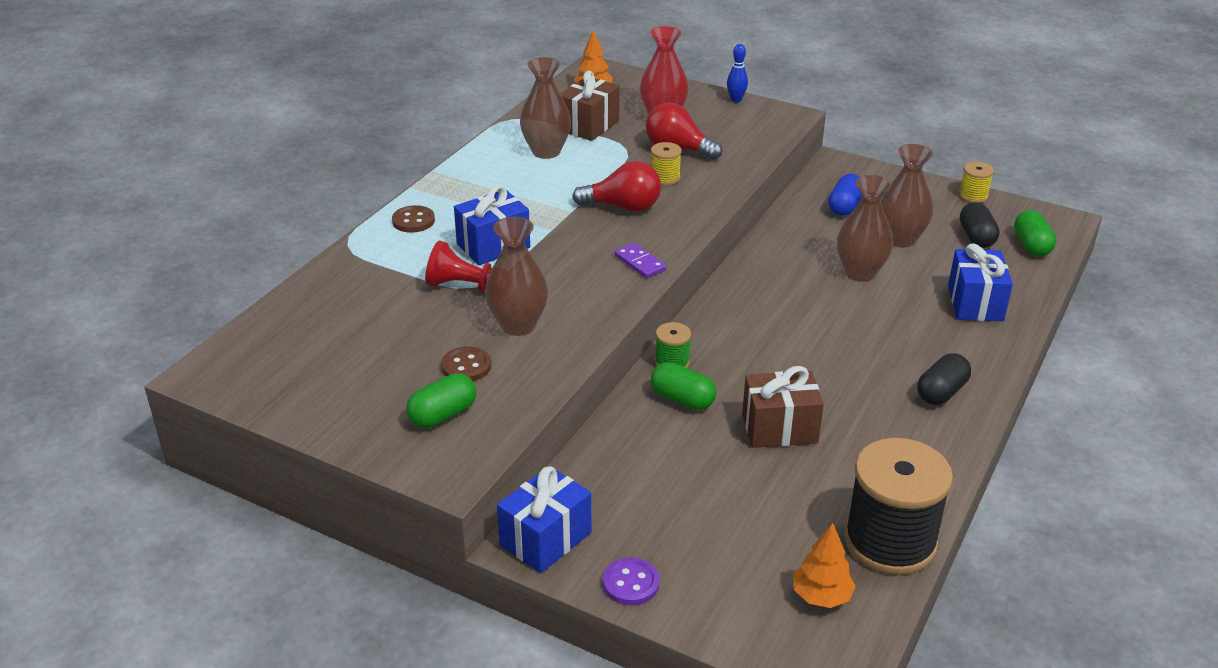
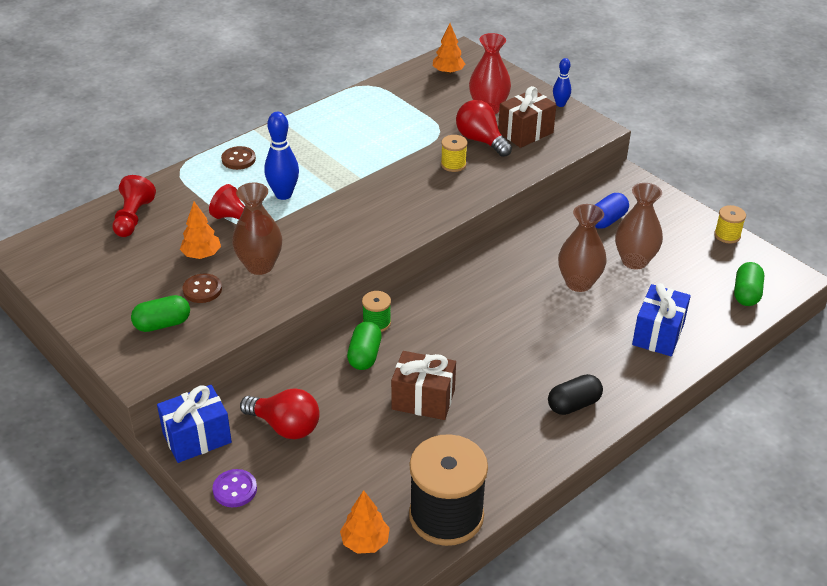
camera: 20 degrees right, 5 degrees up
(324, 308) = (133, 218): none -> red pawn
(439, 330) = (201, 255): none -> orange tree
(493, 246) = (283, 194): blue gift -> blue bowling pin
(546, 151) = (375, 120): brown vase -> none
(589, 126) = (424, 104): brown gift -> brown gift (525, 132)
(623, 207) = (403, 183): red light bulb -> red light bulb (285, 426)
(640, 263) = (384, 235): purple domino -> none
(682, 399) = (364, 355): green capsule -> green capsule turned 45 degrees clockwise
(976, 237) = (702, 274): black capsule -> none

